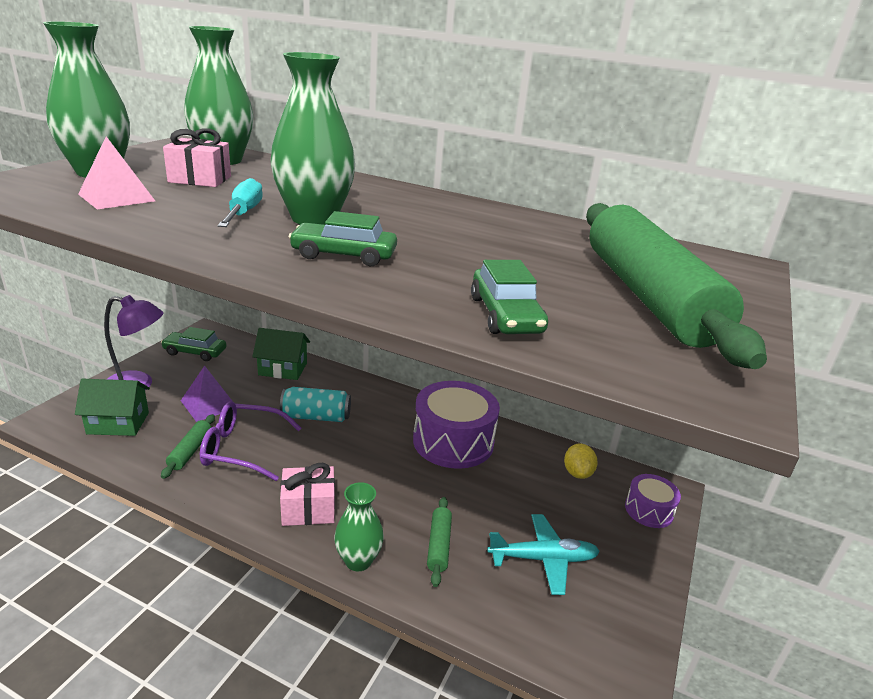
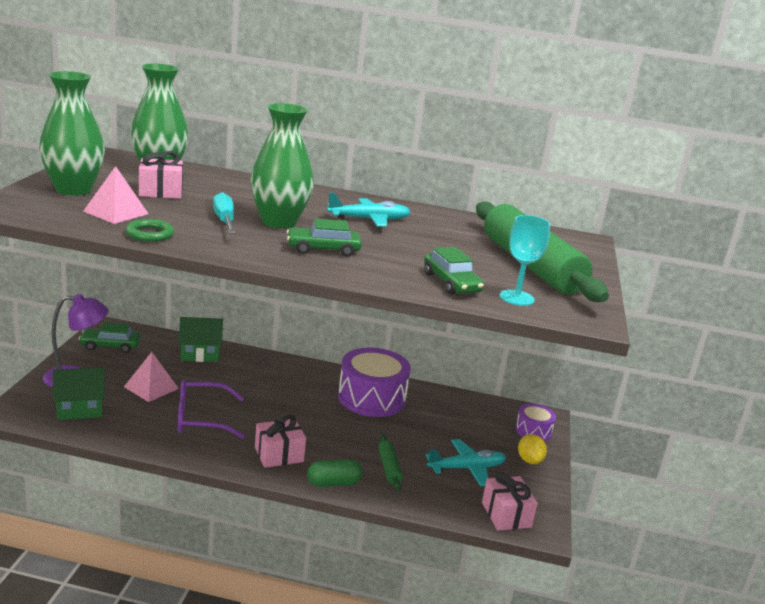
camera: 15 degrees left, 5 degrees down
(127, 223) = (149, 234): none -> green ring
(190, 451) = (158, 424): green rolling pin -> none
(209, 404) = (151, 387): purple pyramid -> pink pyramid
(316, 417) = (250, 389): turquoise can -> none
(358, 560) = (333, 483): green vase -> green capsule
(439, 222) = (369, 219): none -> turquoise plane
(577, 473) = (475, 411): yellow lemon -> yellow lemon (529, 460)
(579, 647) = (506, 515): none -> pink gift
(604, 347) = (516, 298): none -> turquoise goblet

